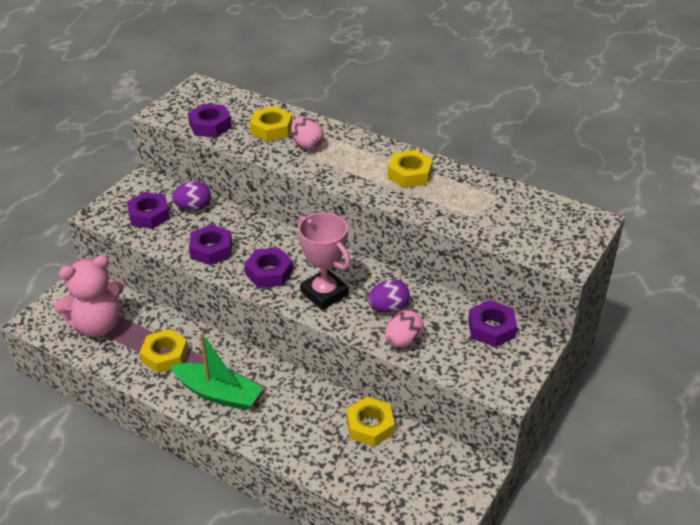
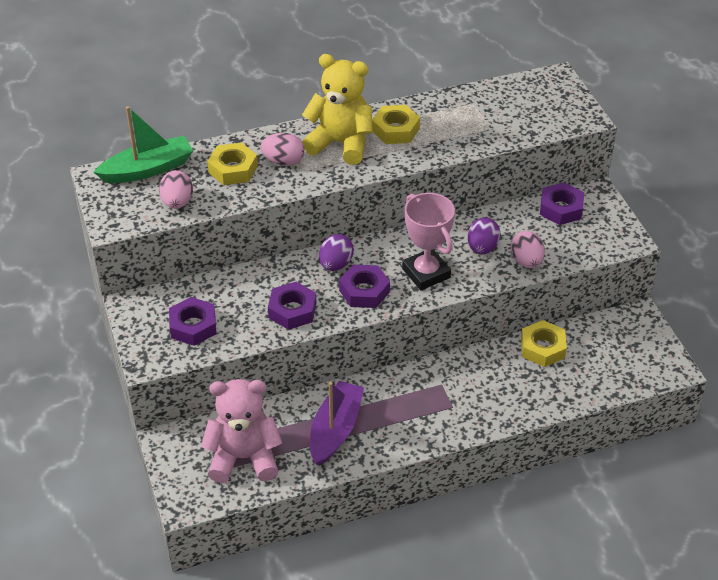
camera: 50 degrees left, 5 degrees up
(97, 325) = (244, 457): pink teddy bear -> pink teddy bear turned 105 degrees counterclockwise
(165, 355) = (335, 430): yellow nut -> purple boat
(193, 207) = (217, 291): purple egg -> purple egg (336, 264)
(210, 125) = (177, 202): purple nut -> pink egg
(219, 394) = (418, 418): green boat -> green boat (148, 169)
(324, 293) = (426, 273): pink trophy -> pink trophy turned 60 degrees clockwise
(359, 158) = (340, 143): none -> yellow teddy bear

